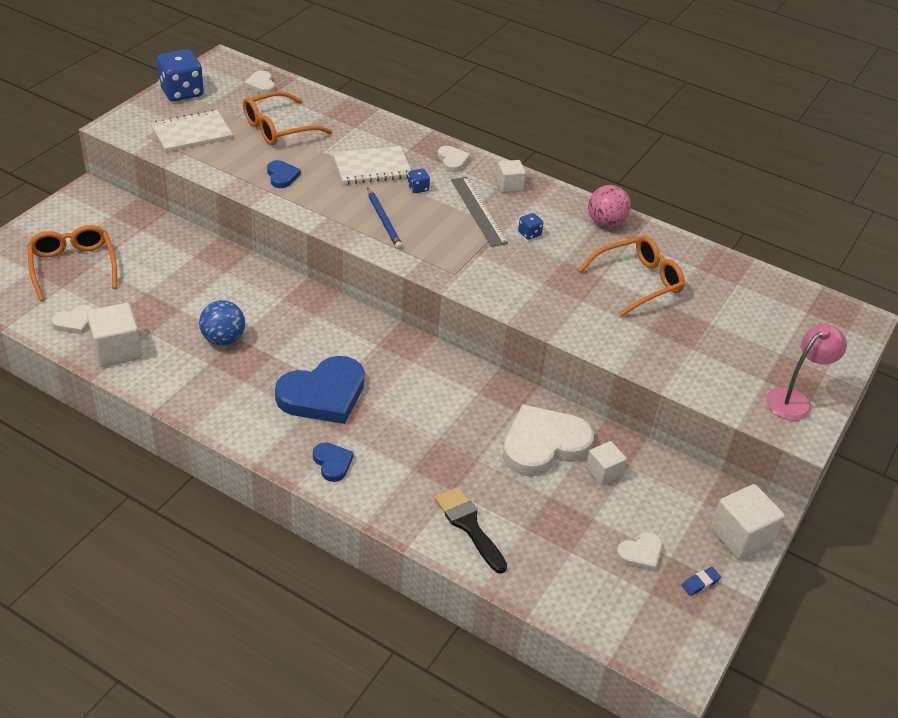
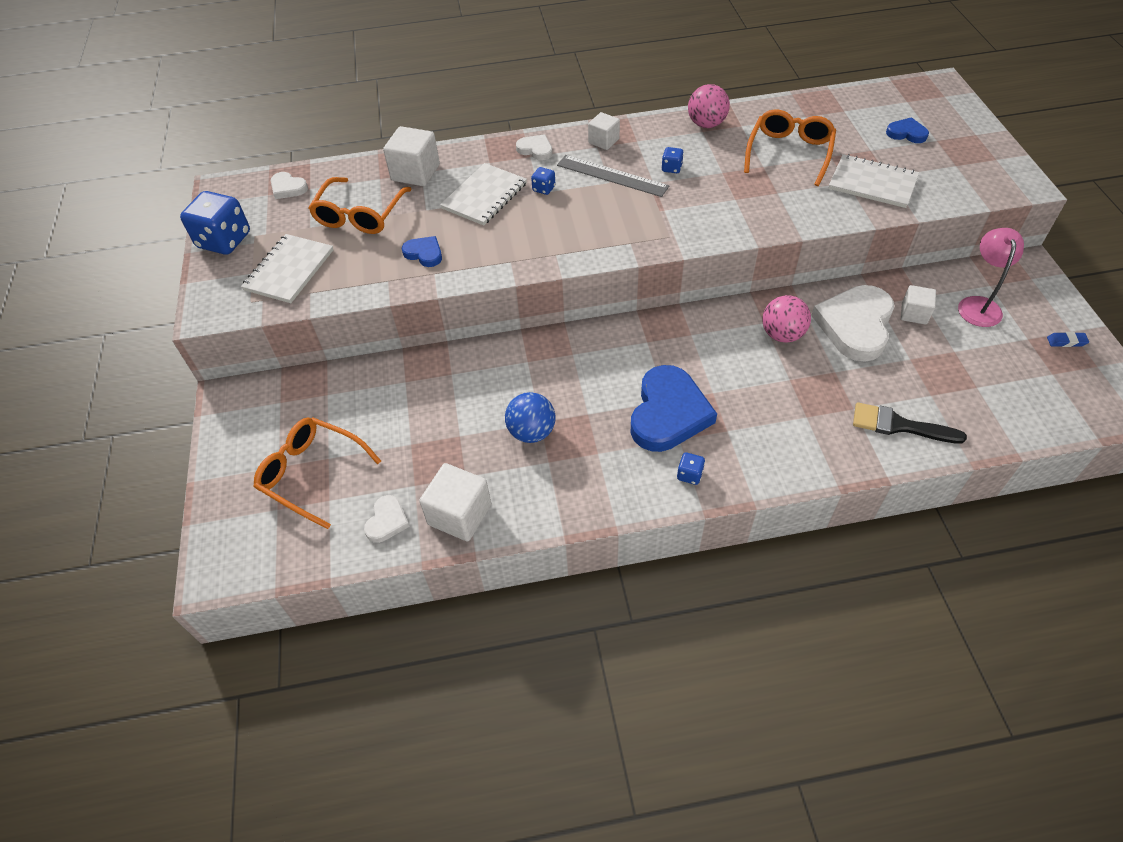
camera: 35 degrees left, 10 degrees up
(280, 438) = (689, 475): none -> blue dice
(332, 463) = (752, 461): blue heart -> blue heart (906, 133)
(384, 220) = (558, 232): blue pencil -> none
(478, 409) = (782, 334): none -> pink ball
(640, 553) = (1011, 352): white heart -> none
(669, 344) = (872, 183): none -> white notebook
(700, 583) = (1066, 341): blue eraser -> blue eraser turned 75 degrees clockwise
(741, 536) = (1039, 290): white cube -> white cube (415, 172)
(795, 400) = (989, 166): pink lamp -> pink lamp (978, 305)

